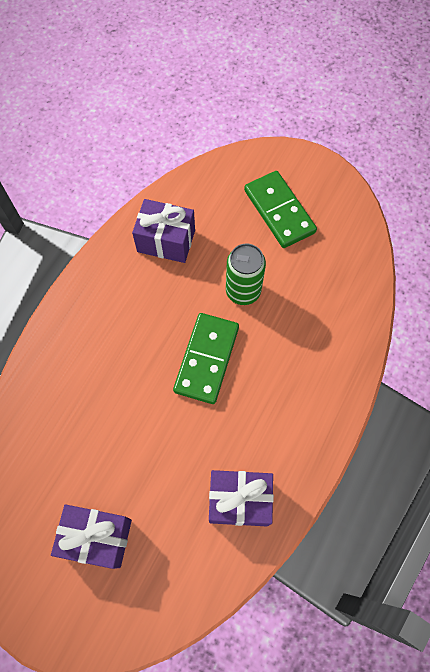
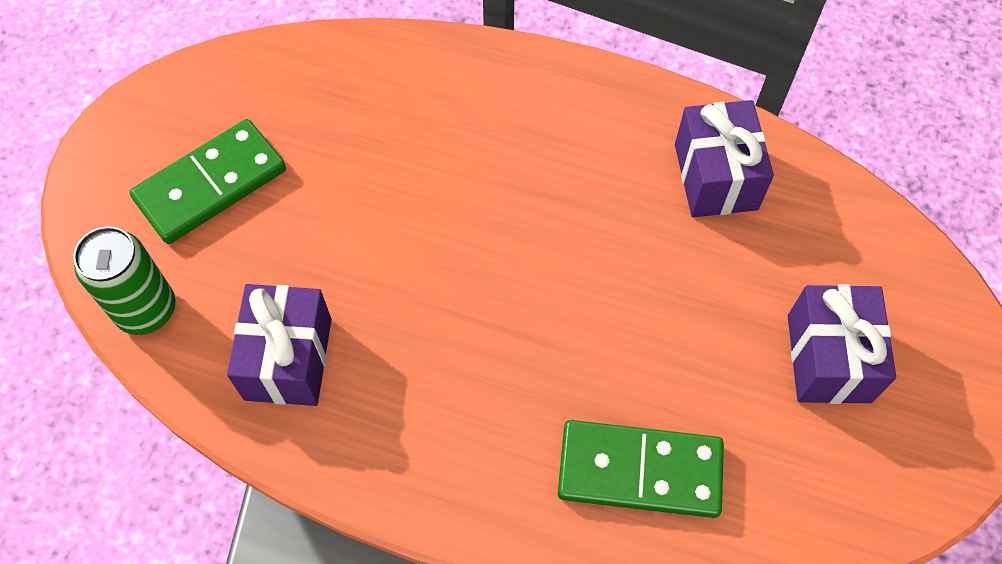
camera: 100 degrees left, 5 degrees down
(207, 359) = (507, 254): green domino -> green domino (639, 470)
(243, 291) = (375, 219): green can -> green can (146, 310)

